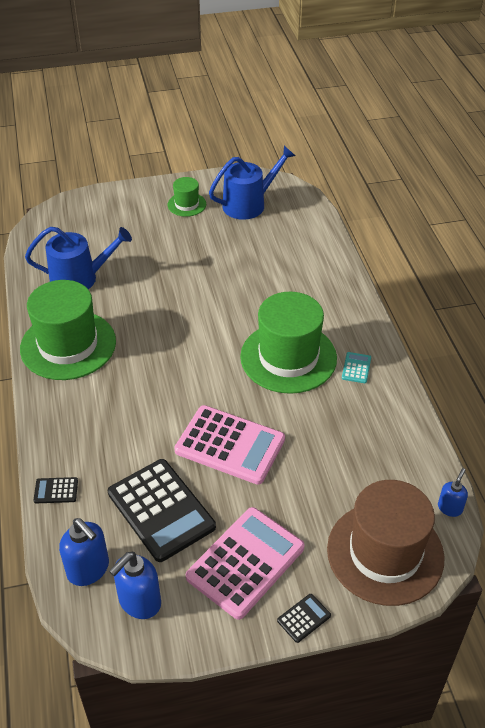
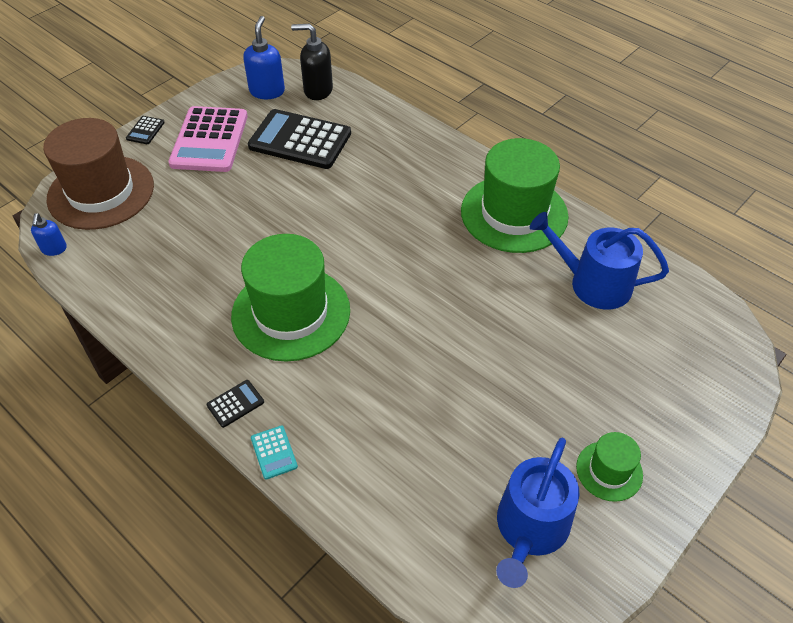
camera: 145 degrees right, 5 degrees up
(56, 490) = (390, 116): black calculator -> black calculator (235, 404)
(80, 278) = (593, 283): blue watering can -> blue watering can turned 60 degrees clockwise
(88, 569) = (317, 90): blue soap dispenser -> black soap dispenser
(230, 445) = (284, 206): pink calculator -> none
(356, 368) = (209, 339): turquoise calculator -> turquoise calculator (274, 452)

